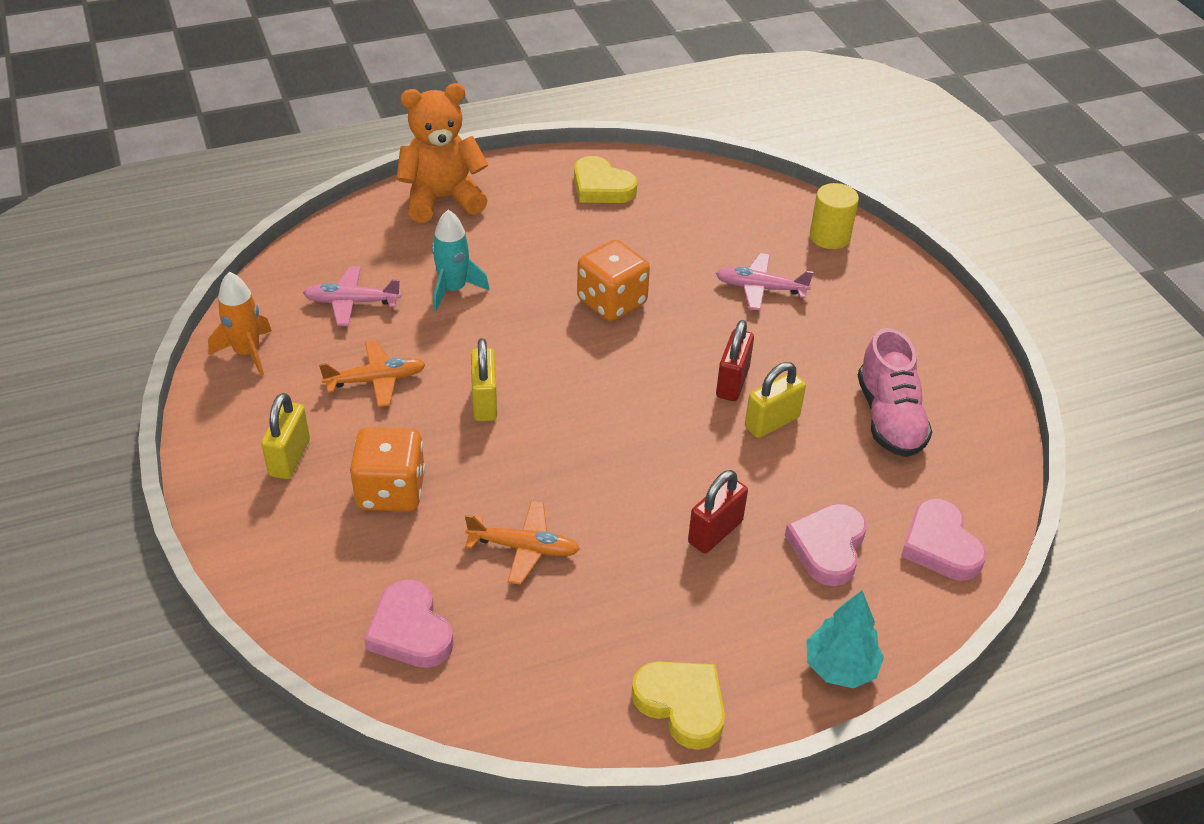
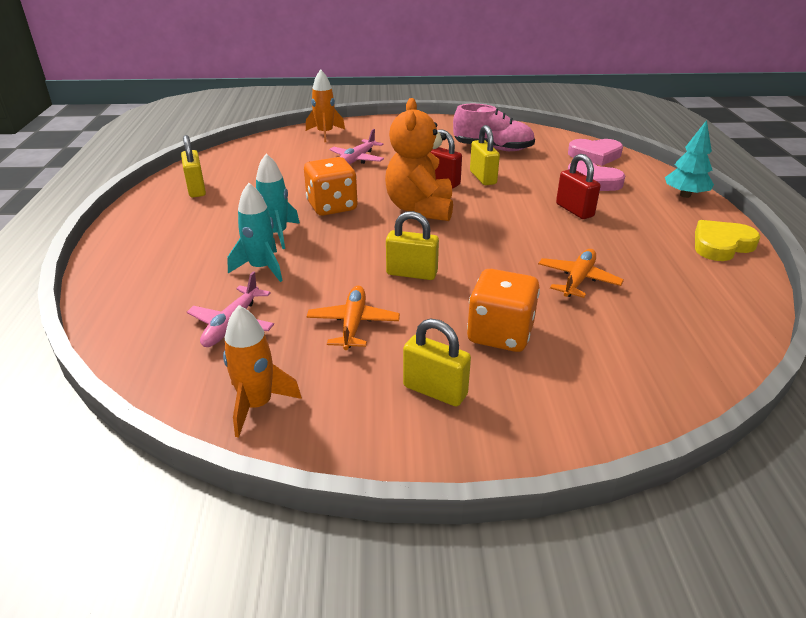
camera: 70 degrees left, 10 degrees down
(410, 630) = (663, 345): pink heart -> none
(442, 199) = (131, 256): orange teddy bear -> orange teddy bear (420, 209)
(526, 279) = (276, 234): none -> turquoise rocket
(601, 187) = (196, 189): yellow heart -> yellow padlock
(829, 237) = (325, 134): yellow cylinder -> orange rocket

